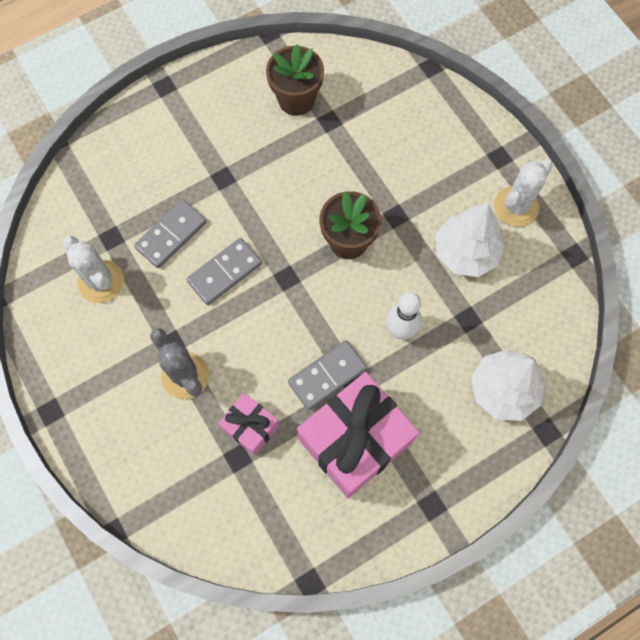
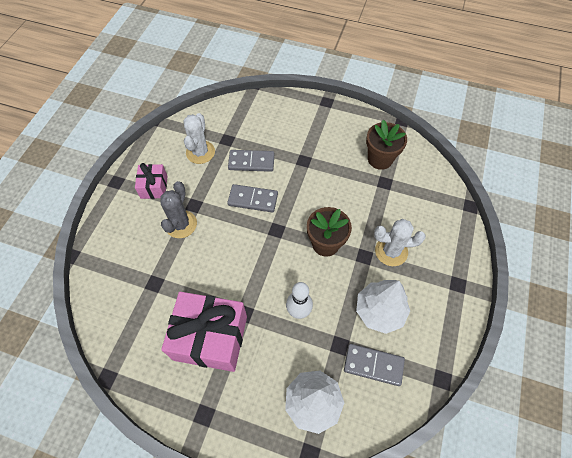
camera: 50 degrees right, 10 degrees down
(250, 427) = (176, 276): pink gift -> pink gift (154, 187)
(327, 376) = (237, 293): grey domino -> grey domino (373, 365)
(516, 206) = (437, 318): white cactus -> white cactus (391, 251)

